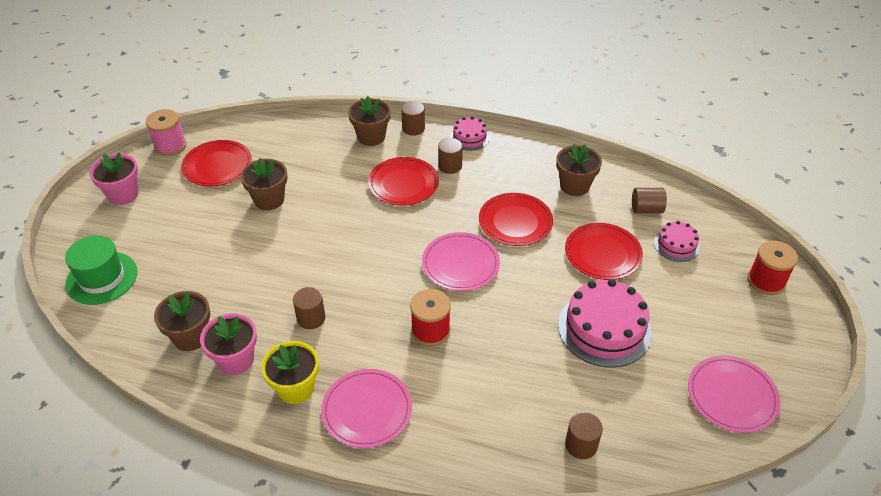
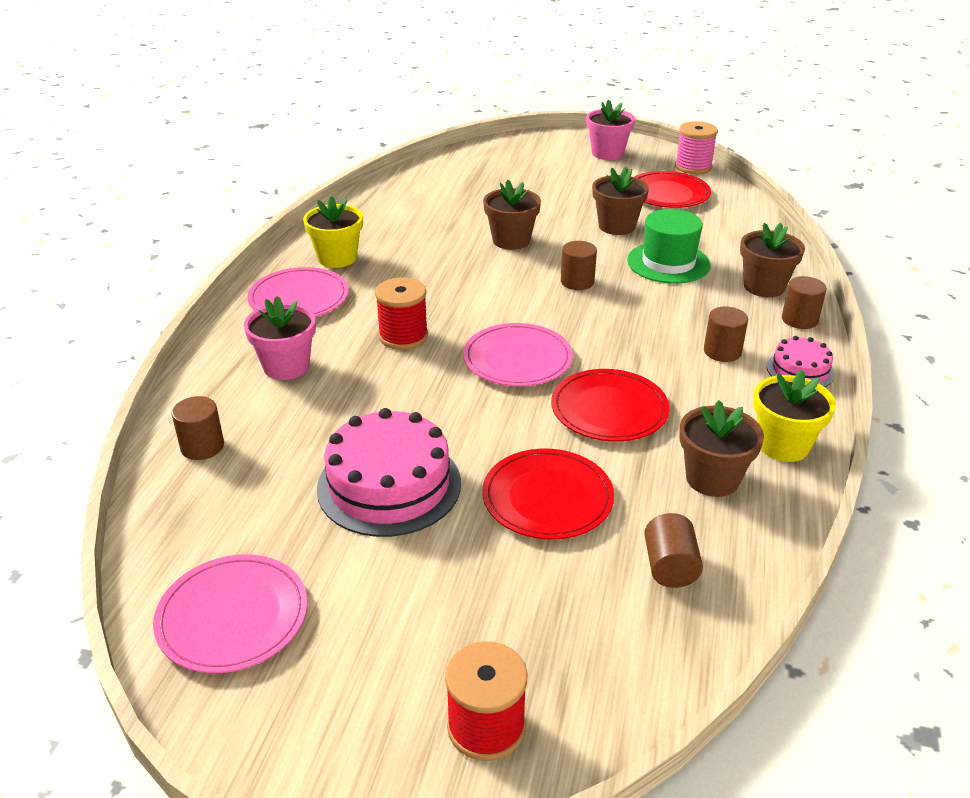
camera: 90 degrees right, 10 degrees down
(102, 278) = (489, 158): green hat -> green hat (668, 263)
(191, 337) = (412, 203): brown flower pot -> brown flower pot (511, 240)
(236, 360) = (379, 226): pink flower pot -> pink flower pot (286, 366)
(311, 318) = (430, 261): brown cylinder -> brown cylinder (577, 282)
(403, 184) = (670, 313): red plate -> none
(542, 155) = (783, 445): none -> yellow flower pot
(676, 245) = (578, 597): pink cake -> none

